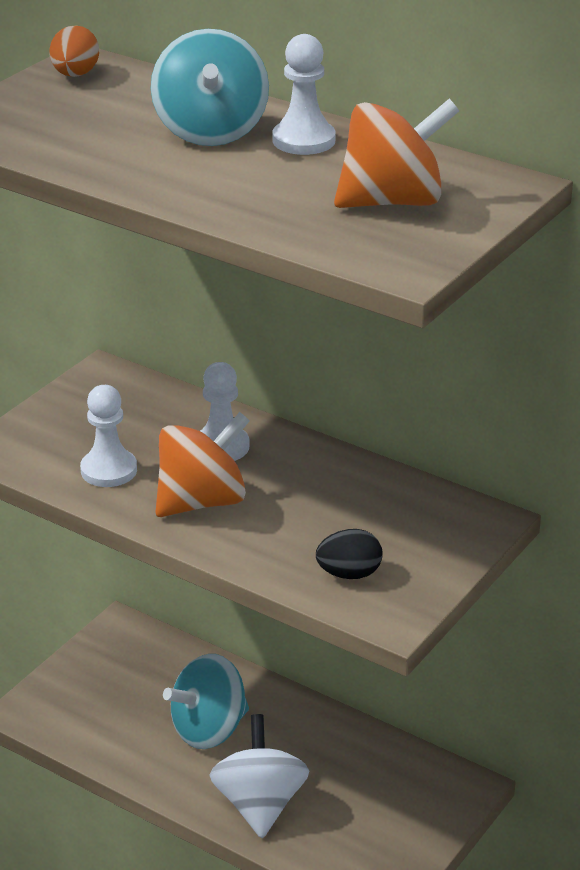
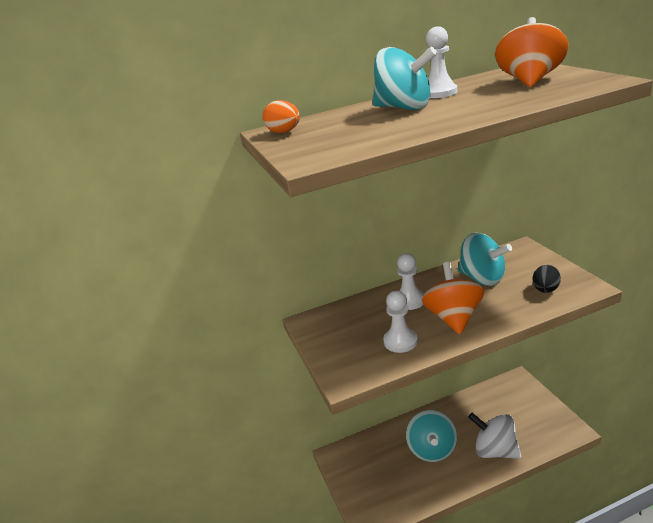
camera: 50 degrees left, 5 degrees down
(341, 500) = (482, 278): none -> turquoise spinning top

